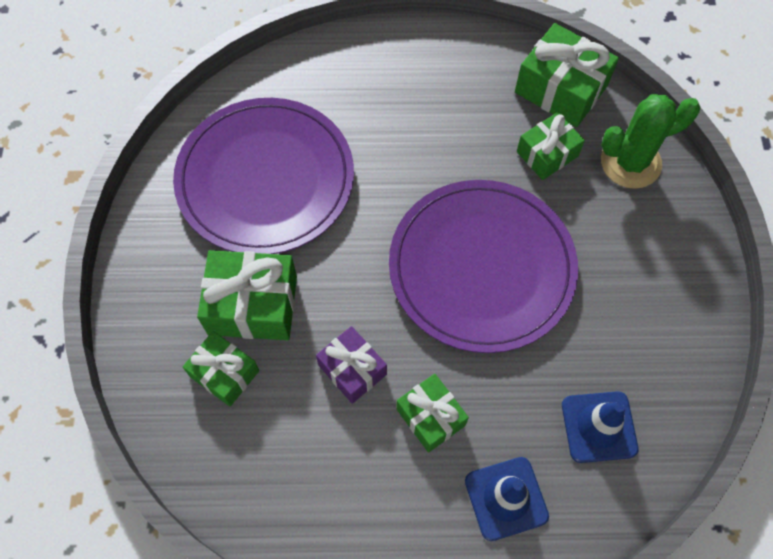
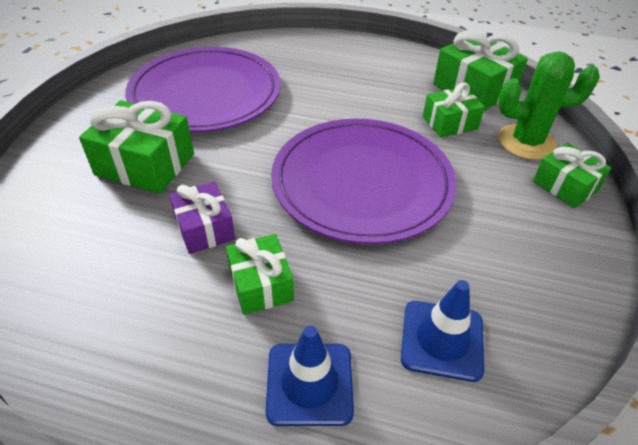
camera: 15 degrees right, 20 degrees down
(224, 373) = (88, 204): green gift -> green gift (565, 186)

